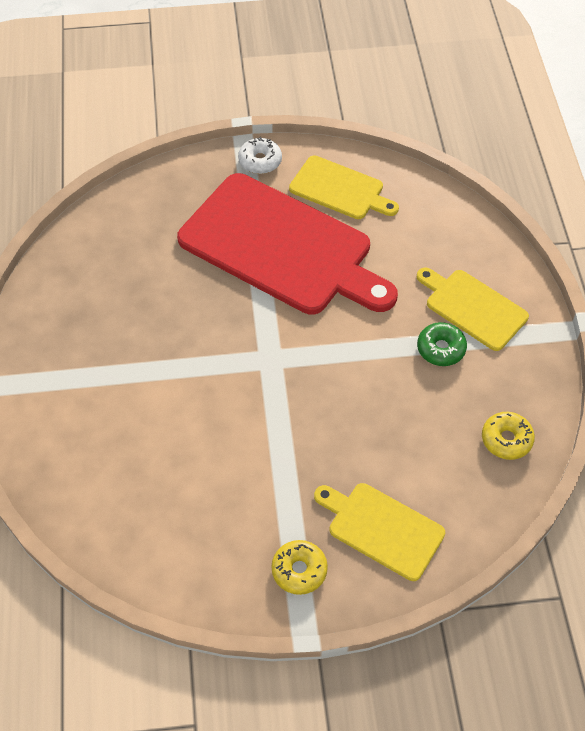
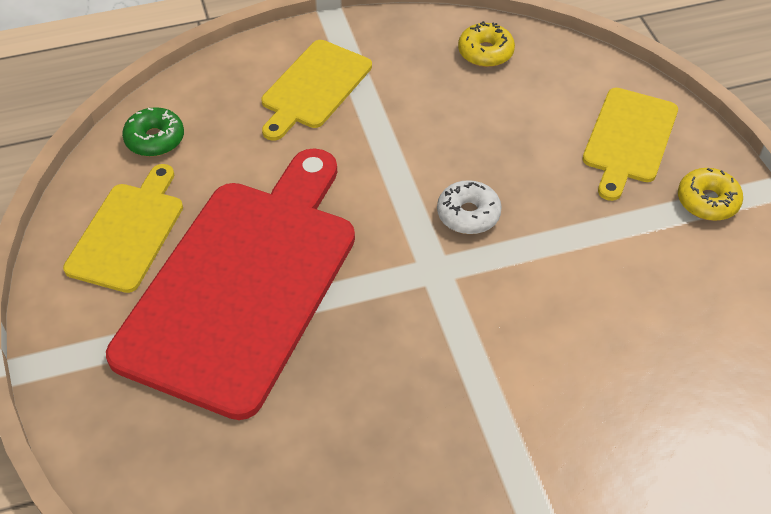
camera: 100 degrees left, 5 degrees down
(260, 161) = (71, 337): white donut -> white donut (468, 214)
(441, 349) = (380, 110): green donut -> green donut (155, 139)

